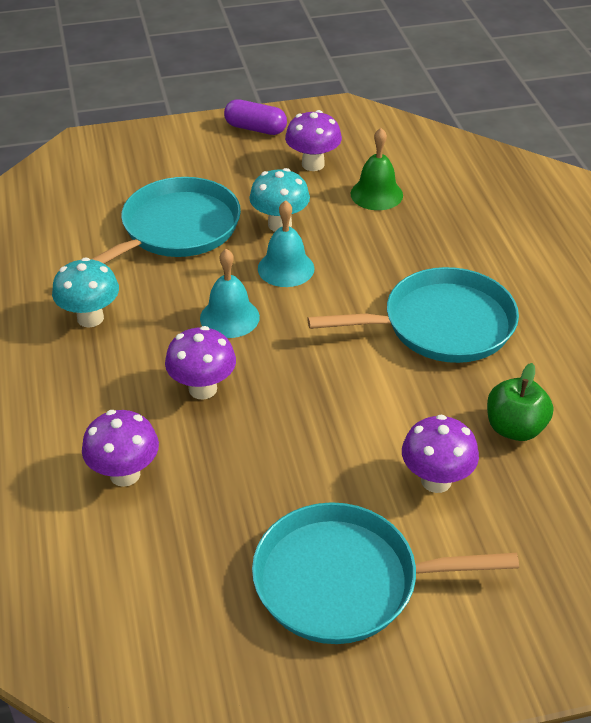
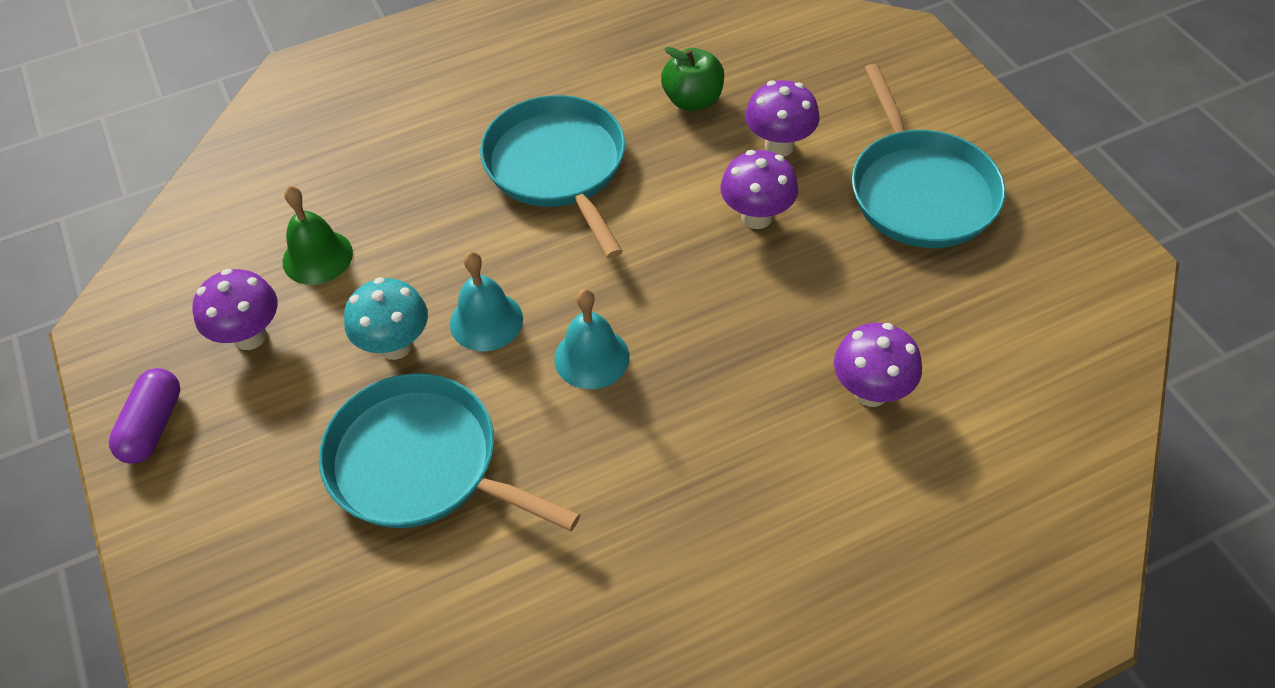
camera: 100 degrees left, 10 degrees up
(90, 318) = (630, 511): turquoise mushroom -> none
(202, 389) = (720, 354): purple mushroom -> purple mushroom (756, 217)

